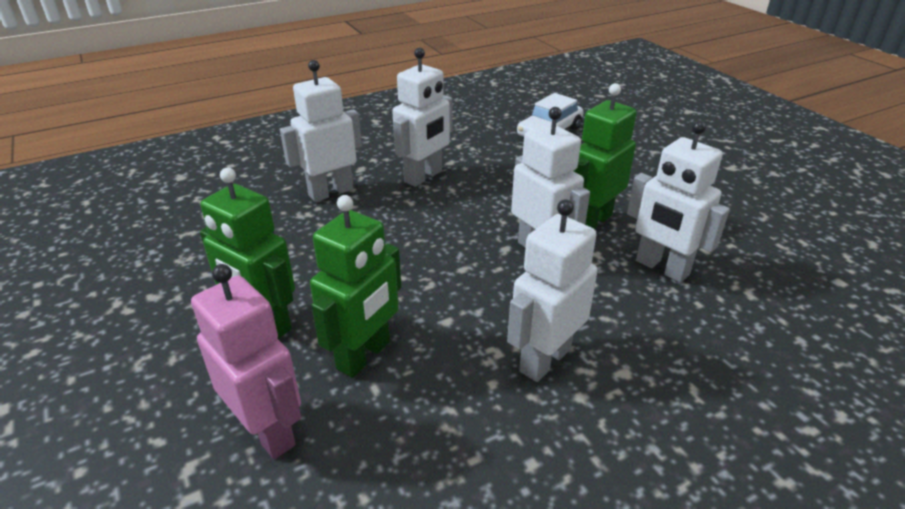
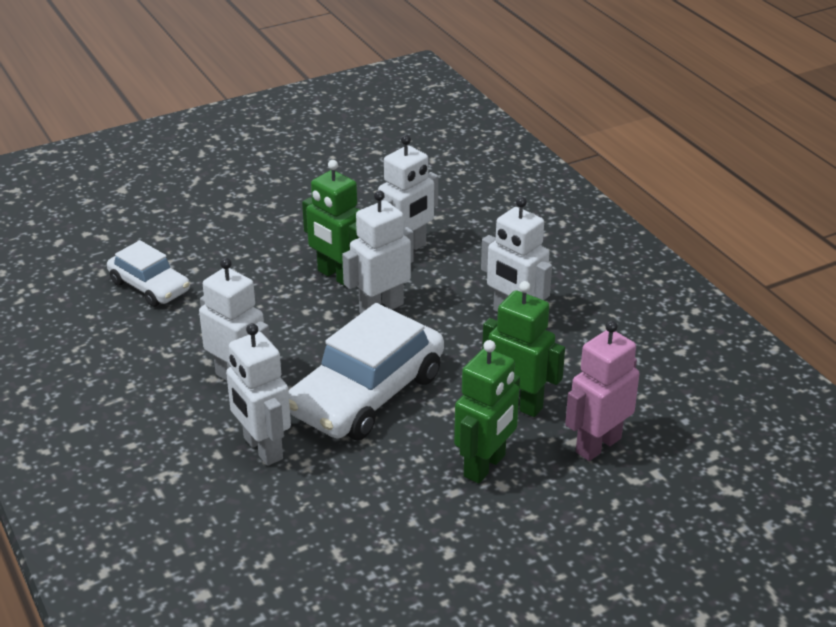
camera: 90 degrees left, 0 degrees up
(396, 244) = (367, 394): none -> white car

